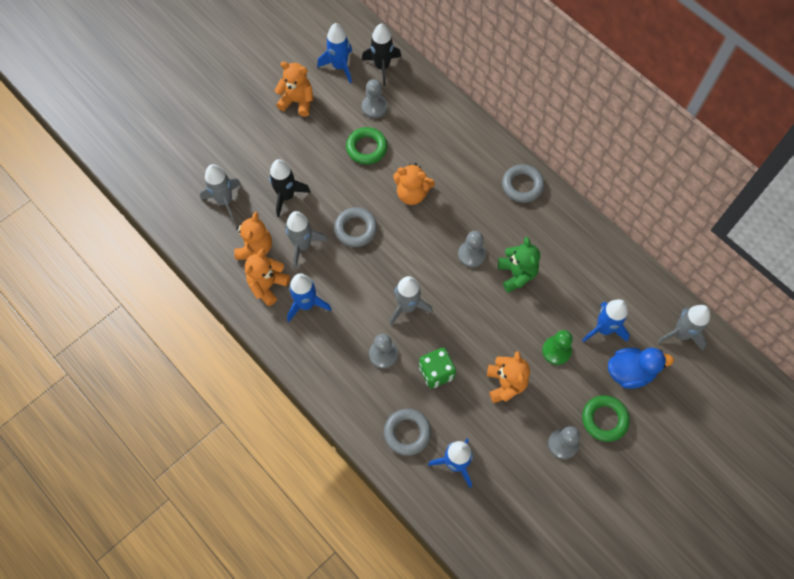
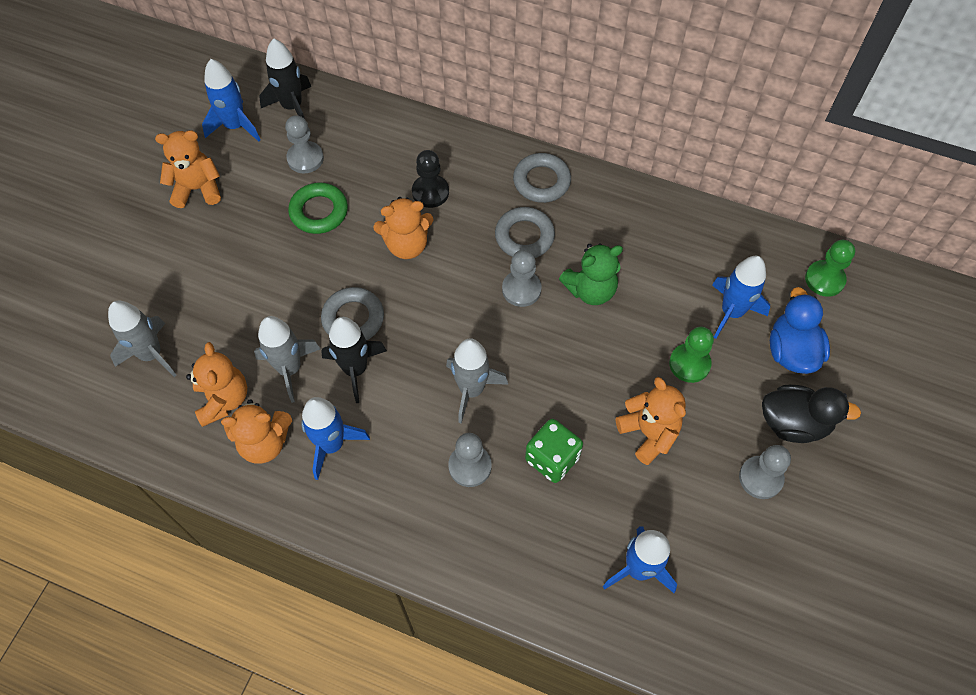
camera: 25 degrees left, 5 degrees down
(267, 285) = (264, 443): orange teddy bear -> orange teddy bear turned 105 degrees counterclockwise
(286, 196) = (237, 314): black rocket -> black rocket (355, 369)
(407, 433) = (554, 557): grey ring -> grey ring (524, 236)
(444, 163) = (430, 192): none -> black pawn
(516, 274) = (590, 290): green teddy bear -> green teddy bear turned 105 degrees clockwise
(604, 419) = (793, 423): green ring -> black duck
(630, 372) = (791, 351): blue duck -> blue duck turned 60 degrees counterclockwise
(681, 334) = (824, 279): grey rocket -> green pawn

